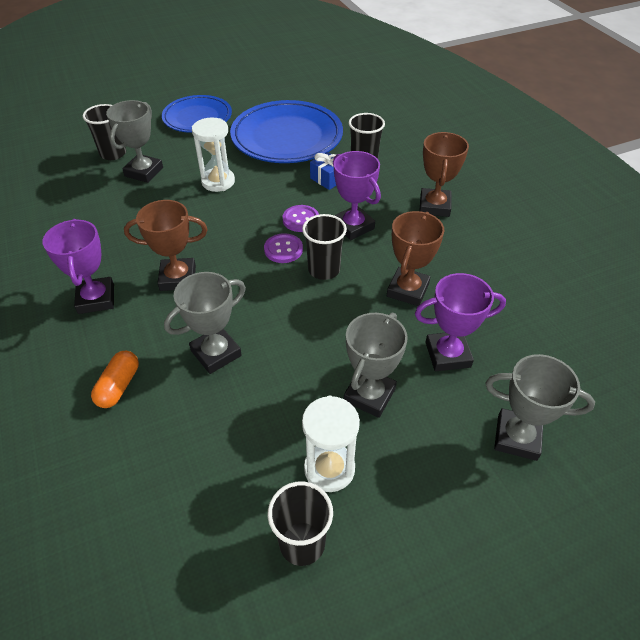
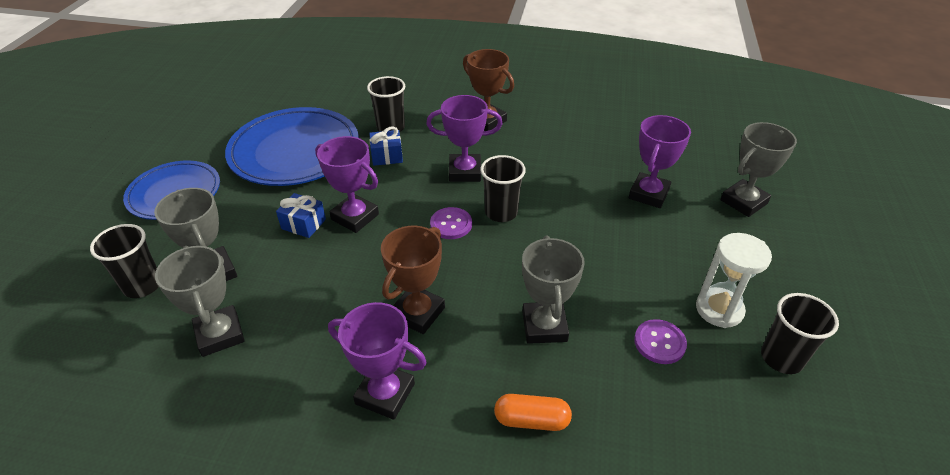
camera: 55 degrees left, 5 degrees down
(119, 386) = (531, 420): orange capsule -> orange capsule turned 45 degrees counterclockwise
(218, 182) = (303, 224): white hourglass -> blue gift
(246, 199) = (355, 217): none -> purple trophy
(301, 219) = (423, 196): purple button -> purple button (659, 343)
(369, 395) = (660, 253): grey trophy -> grey trophy (220, 334)
(408, 290) = (567, 180): brown trophy -> none

